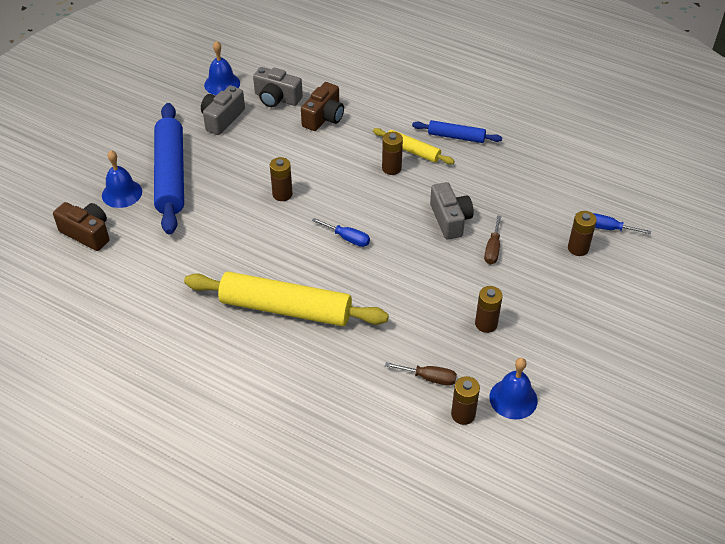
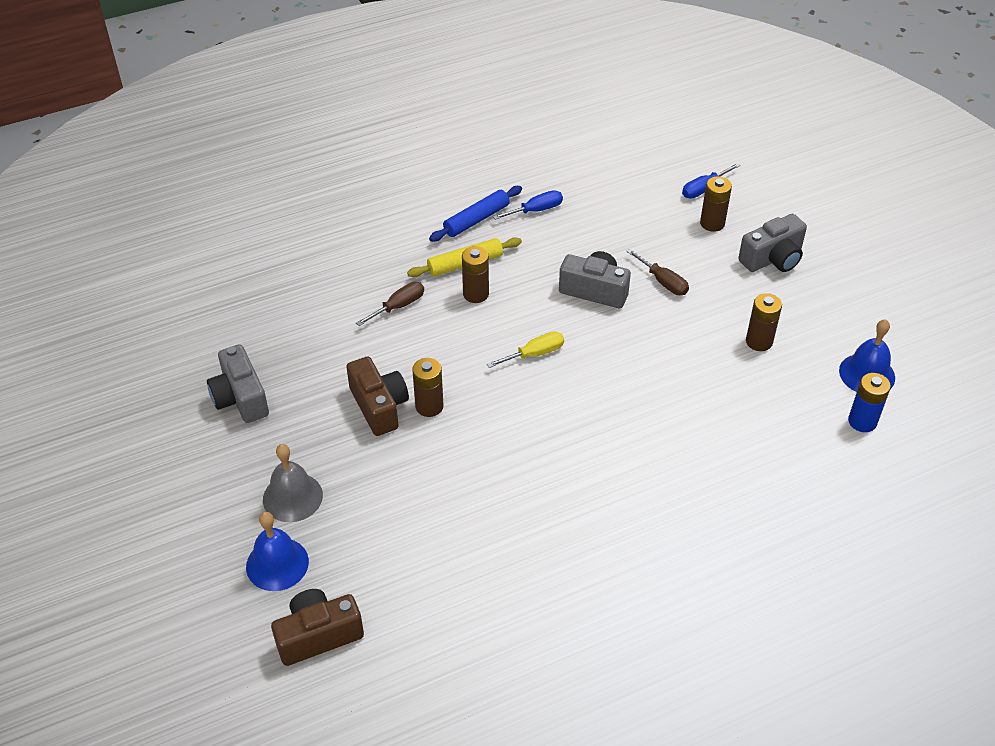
camera: 55 degrees left, 0 degrees up
(170, 175) = (292, 497): blue rolling pin -> grey bell
(222, 84) = (174, 367): blue bell -> none
(277, 98) = (258, 330): grey camera -> grey camera (772, 258)
(286, 308) = (613, 492): yellow rolling pin -> none
(324, 117) = (336, 306): brown camera -> brown camera (379, 406)
(347, 238) = (550, 385): blue screwdriver -> blue screwdriver (536, 210)
(367, 219) = (535, 354): none -> yellow screwdriver
(429, 378) = (798, 422): brown screwdriver -> brown screwdriver (398, 306)
(463, 414) = (862, 421): brown battery -> blue battery

